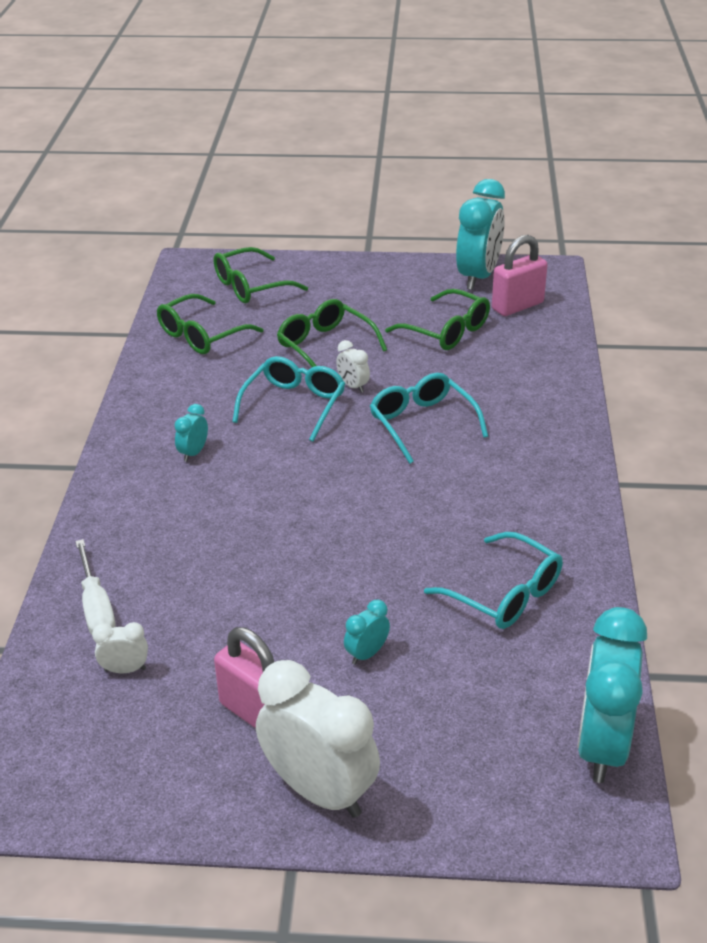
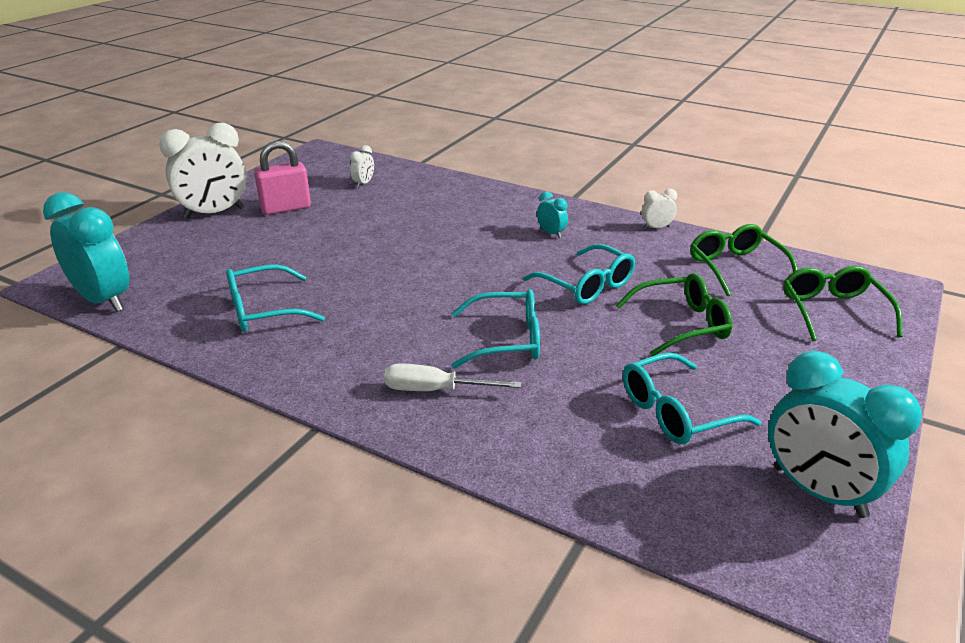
camera: 115 degrees right, 5 degrees down
(96, 607) = (422, 183): white screwdriver -> white screwdriver (435, 390)
(353, 386) = (597, 321): white clock -> white clock (656, 228)
(367, 654) = (282, 247): turquoise clock -> none
(447, 331) = (675, 412): green glasses -> turquoise glasses
(517, 306) = (716, 498): pink padlock -> none

